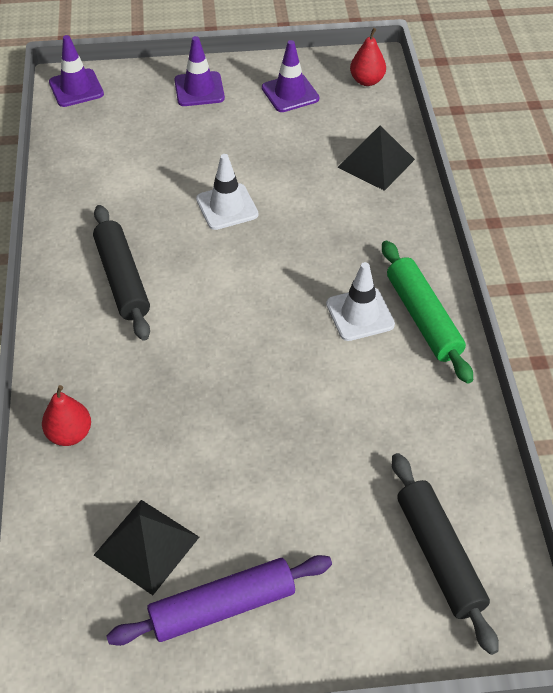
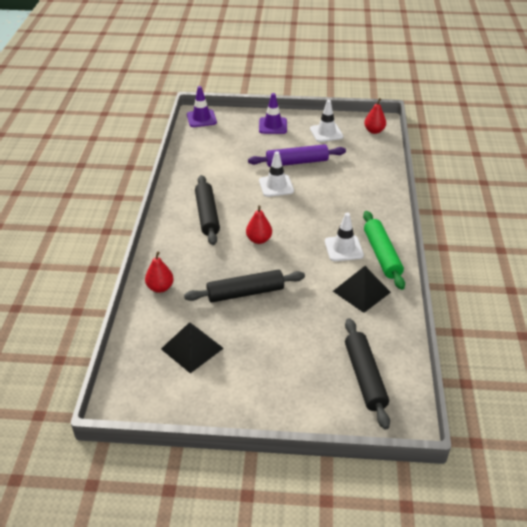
camera: 10 degrees right, 10 degrees down
(215, 423) = (245, 293): none -> black rolling pin
(218, 316) = (259, 240): none -> red pear
(222, 606) = (229, 384): purple rolling pin -> purple rolling pin (297, 162)
(290, 93) = (326, 133): purple traffic cone -> white traffic cone
(376, 163) = (370, 173): black pyramid -> black pyramid (361, 291)

